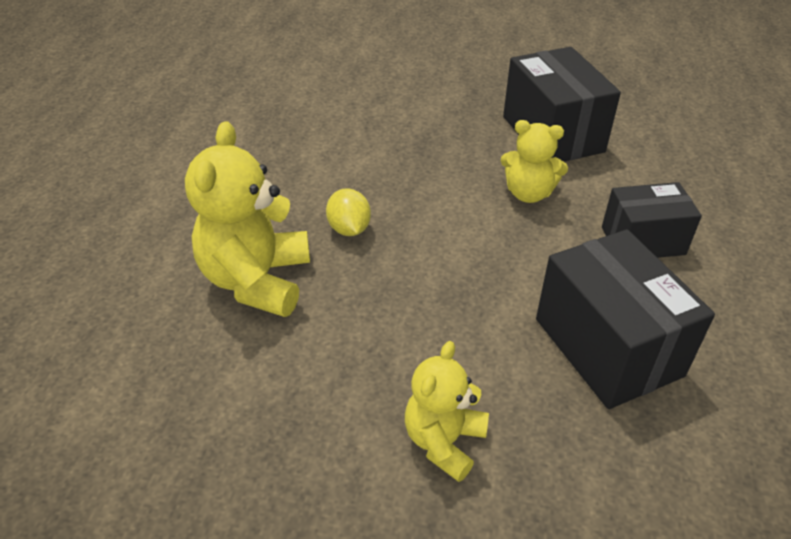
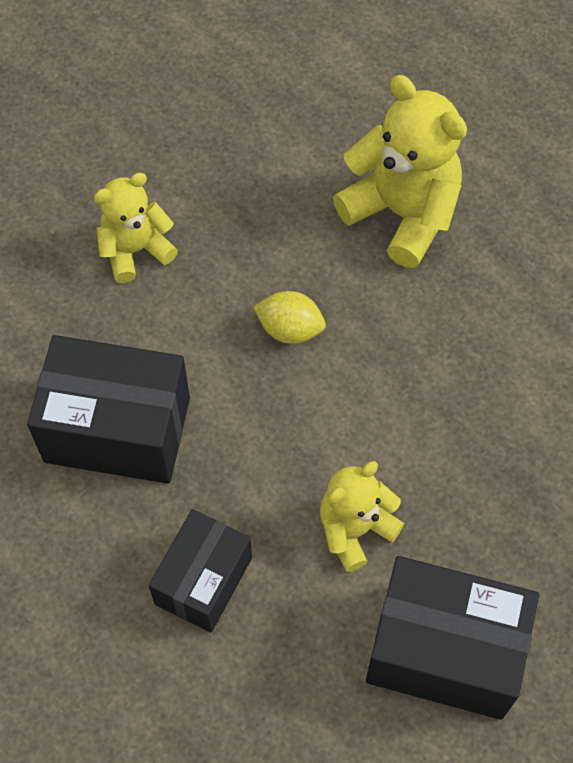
camera: 125 degrees right, 20 degrees up
(349, 229) = (421, 321): yellow lemon -> yellow lemon (290, 329)
(444, 441) = (135, 250): yellow teddy bear -> yellow teddy bear turned 90 degrees counterclockwise

